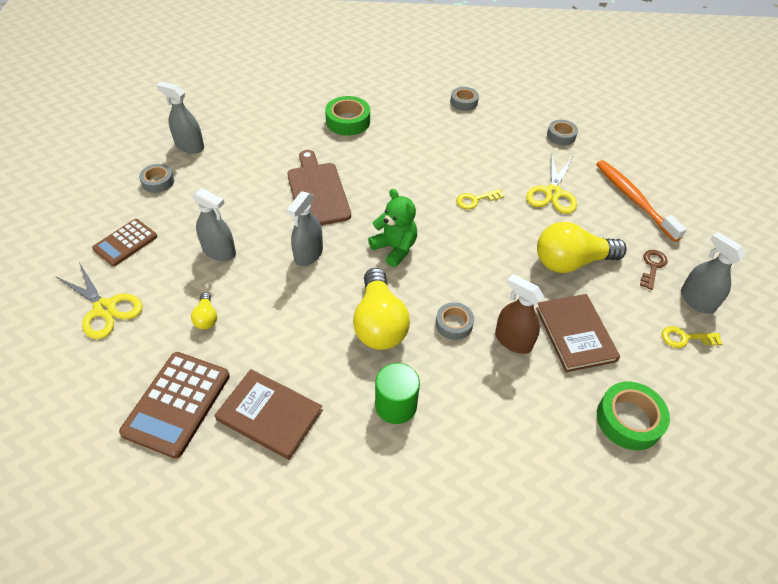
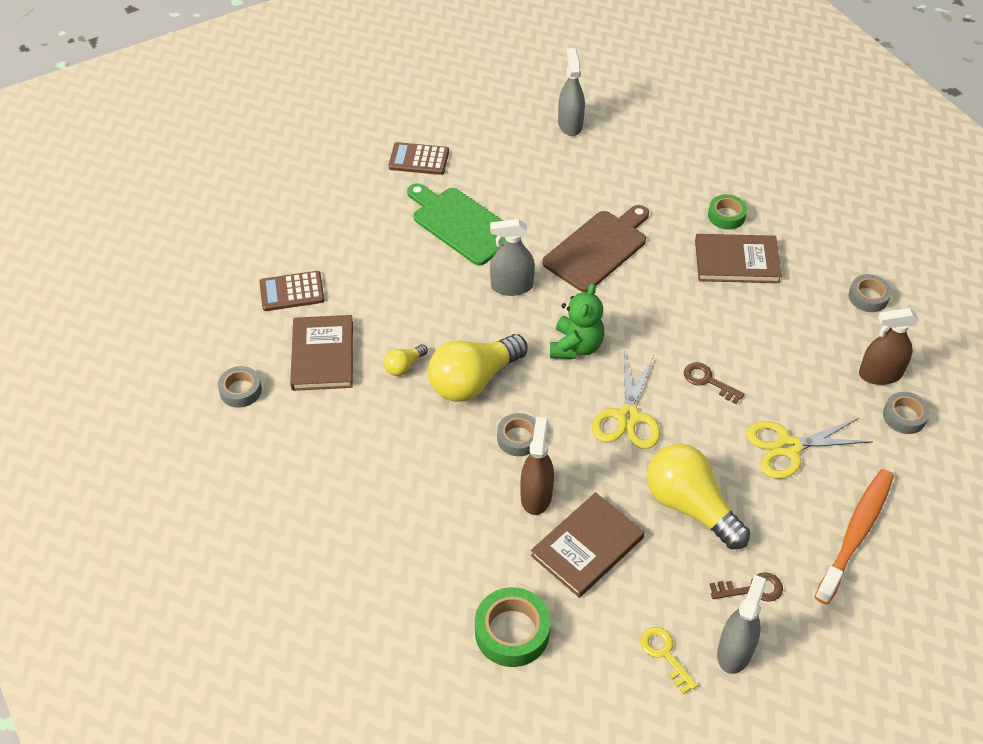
camera: 60 degrees right, 0 degrees up
(105, 308) = (344, 192): yellow scissors -> yellow scissors (628, 417)
(158, 182) = (505, 133): grey tape -> grey tape (240, 390)
(177, 404) = (292, 292): brown calculator -> brown calculator, size x0.64
(206, 317) = (385, 259): yellow light bulb -> yellow light bulb (404, 366)
(219, 252) = (461, 224): grey spray bottle -> green cutting board
(348, 121) = (726, 216): green tape -> green tape, size x0.64
(389, 136) = (736, 261): none -> brown book
(396, 405) = (393, 436): green cylinder -> none
(475, 200) = (708, 381): yellow key -> brown key
(524, 128) = (880, 374): none -> brown spray bottle

